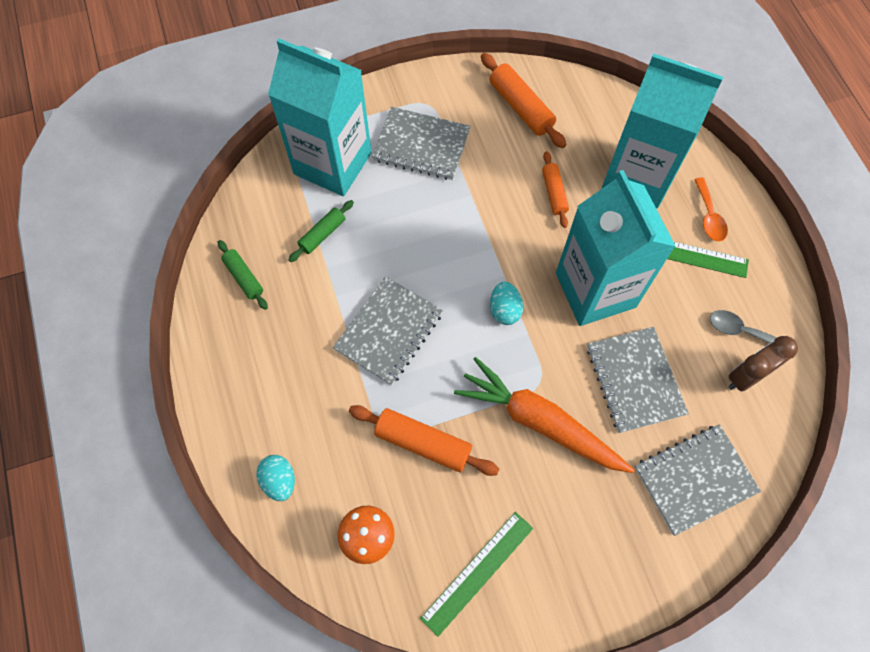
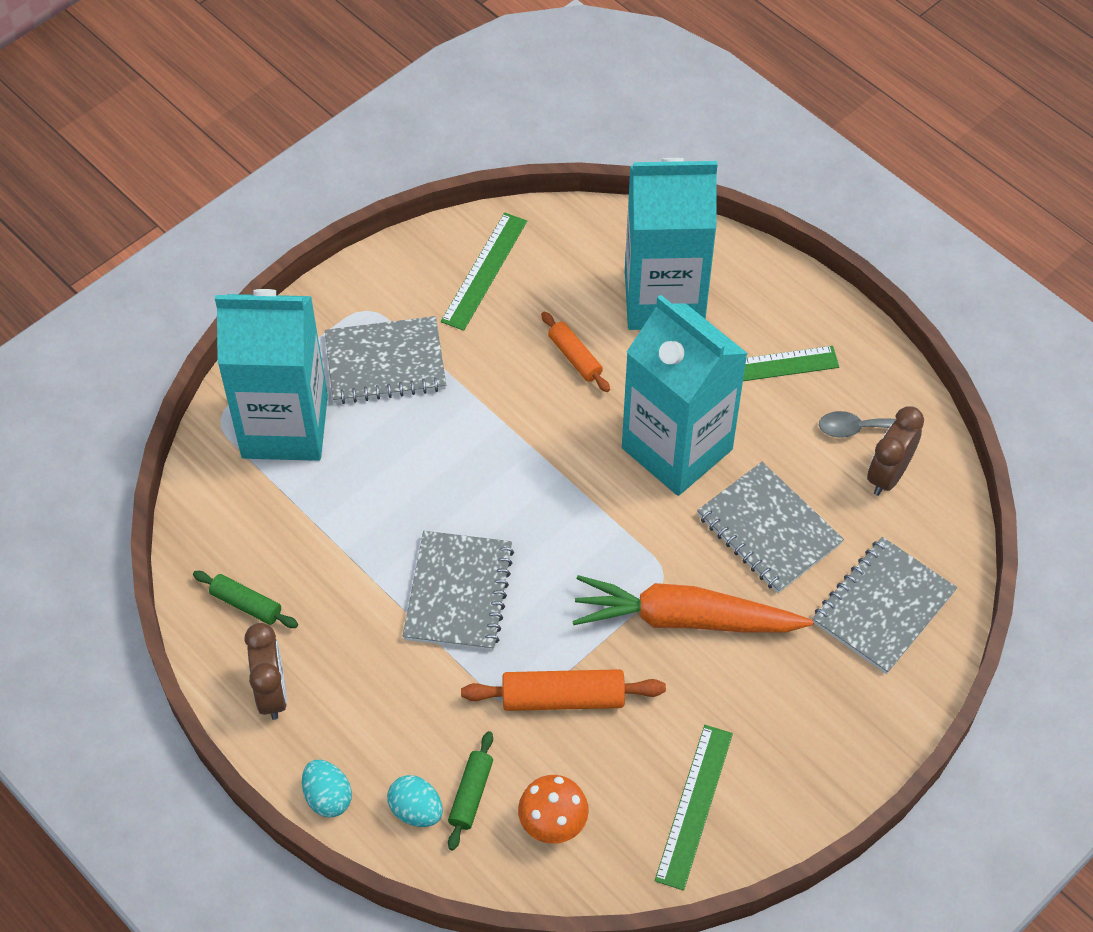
camera: 25 degrees left, 10 degrees down
(228, 348) = (272, 692): none -> brown clock
(322, 234) = (317, 515): green rolling pin -> green rolling pin (471, 794)
(504, 310) = (583, 513): turquoise egg -> turquoise egg (328, 797)
(521, 107) = (484, 271): orange rolling pin -> green ruler
(709, 216) = (767, 315): orange spoon -> none

